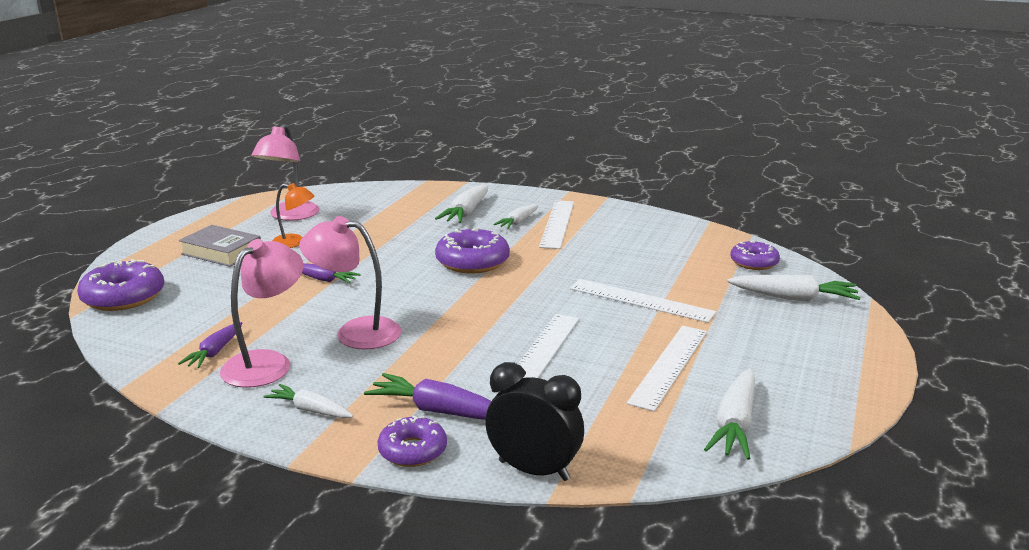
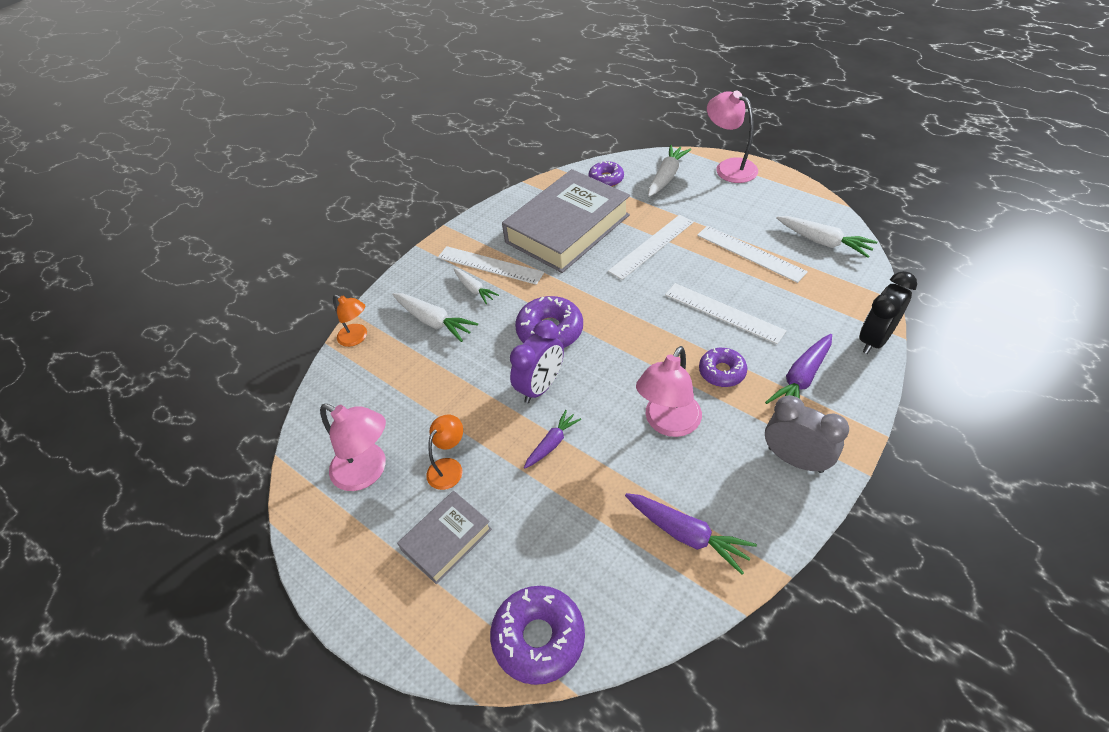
camera: 70 degrees left, 25 degrees up
(215, 352) = (686, 534): purple carrot -> purple carrot, size x1.55
(267, 363) = (713, 491): pink lamp -> pink lamp (729, 167)
(310, 410) = (795, 459): white carrot -> grey clock
(394, 266) = (540, 387): none -> purple clock
(412, 450) = (852, 399): purple donut -> purple donut (722, 372)
(435, 189) = (357, 338): none -> orange lamp
(641, 252) = (567, 229): none -> grey book

